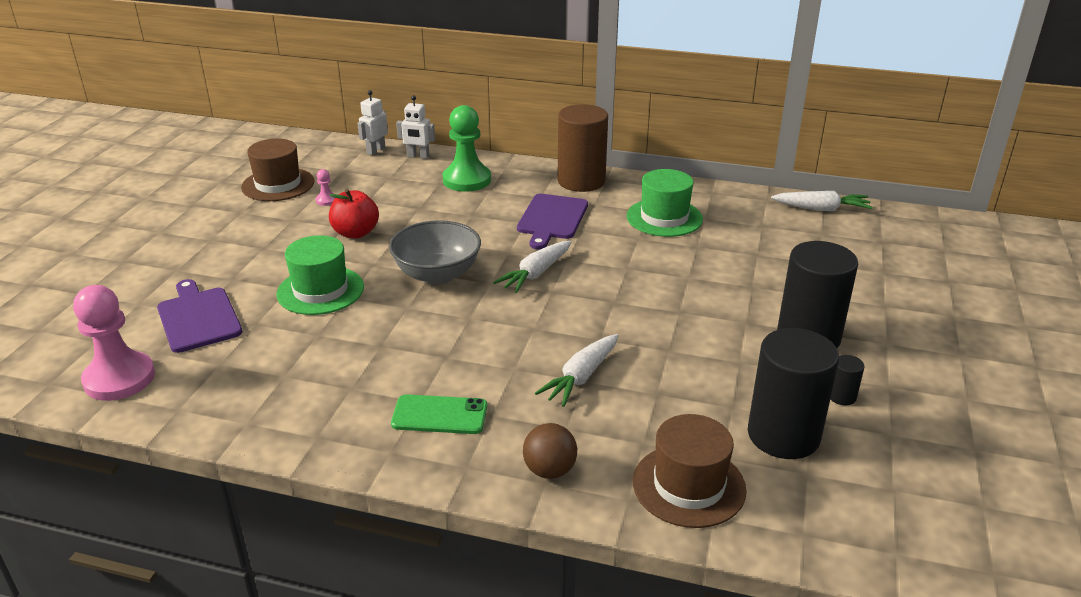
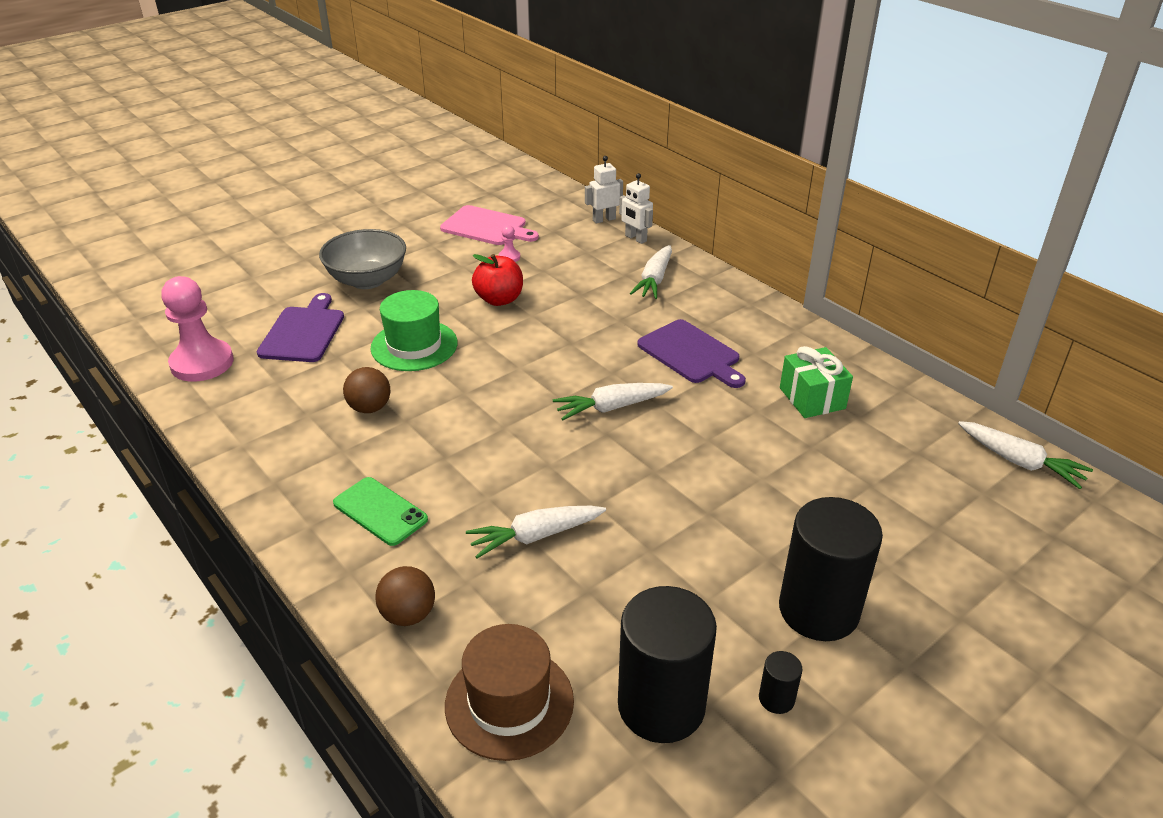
camera: 35 degrees right, 5 degrees up
(278, 184) = (487, 227): brown hat -> pink cutting board
(337, 349) = (370, 408): none -> brown ball
(437, 274) = (523, 370): grey bowl -> grey bowl (367, 280)
(467, 180) = (654, 280): green pawn -> white carrot
(552, 219) = (691, 354): purple cutting board -> purple cutting board turned 90 degrees counterclockwise
(581, 181) = (767, 322): brown cylinder -> none
(664, 218) = (812, 398): green hat -> green gift

